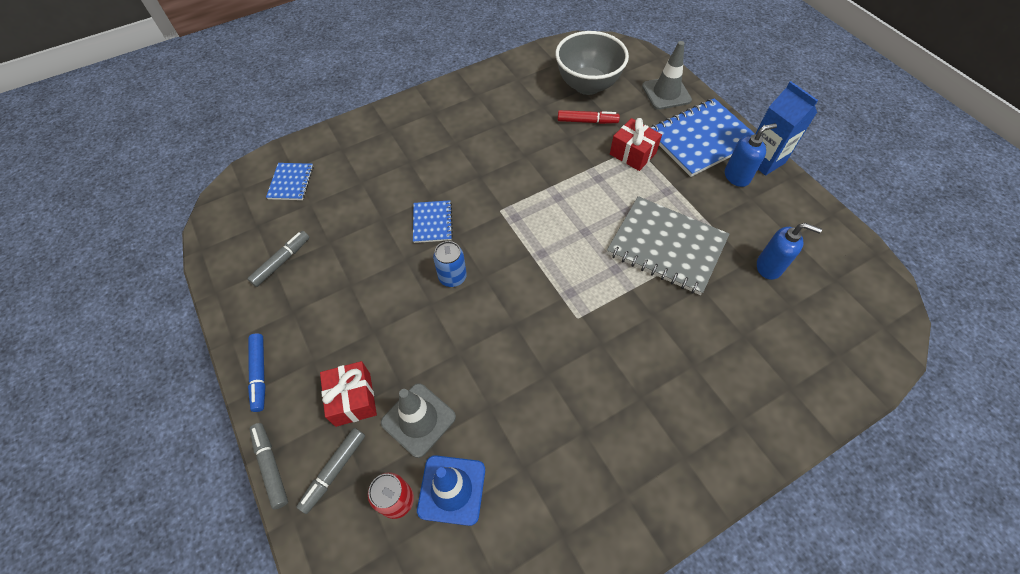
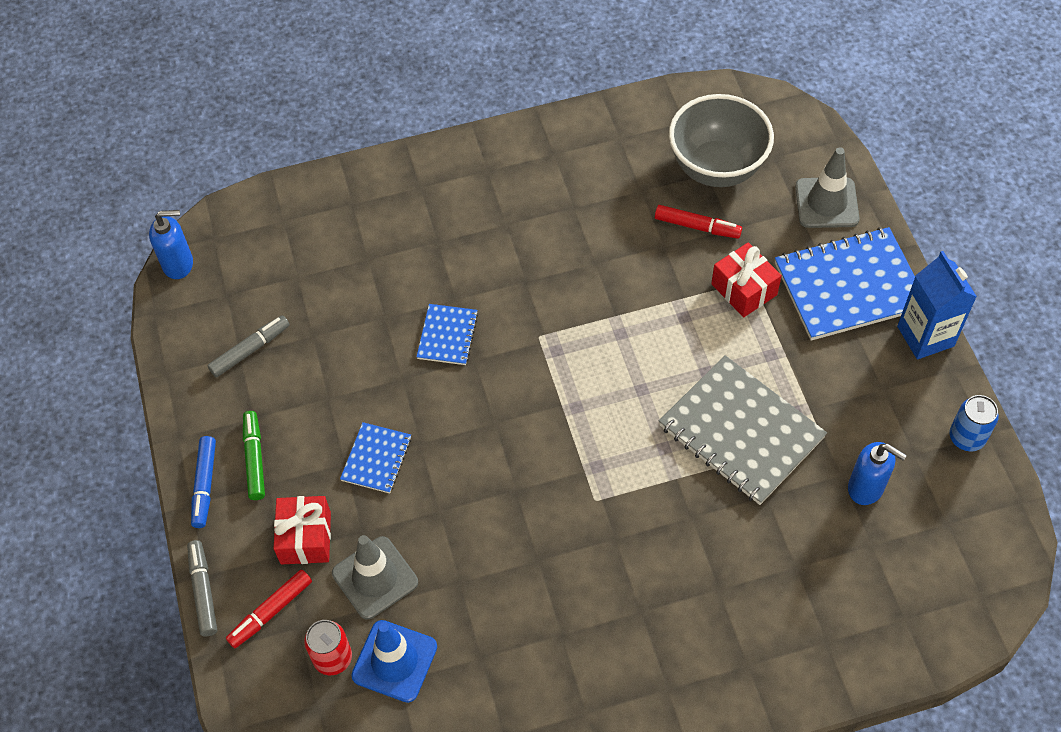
camera: 15 degrees right, 0 degrees up
(291, 182) = (278, 241): blue notebook -> blue notebook (376, 459)
(299, 343) = (255, 459): none -> green marker
(334, 471) = (270, 612): grey marker -> red marker
(452, 277) = (455, 415): blue can -> blue can (966, 437)
(737, 176) = (876, 353): blue soap dispenser -> blue soap dispenser (178, 264)

